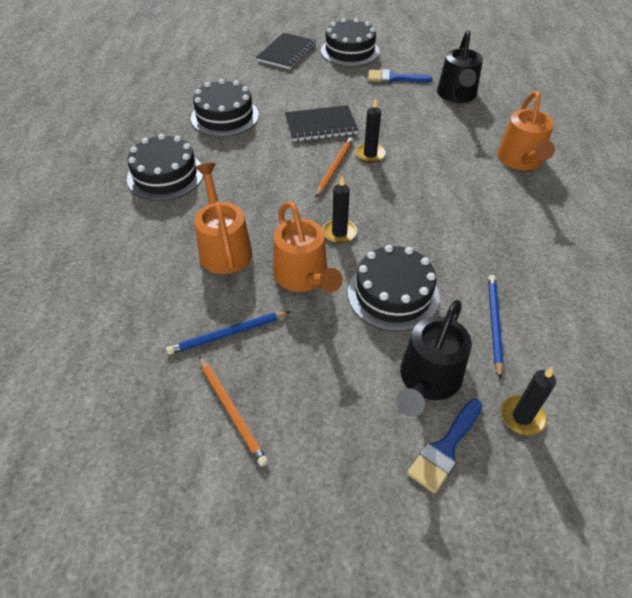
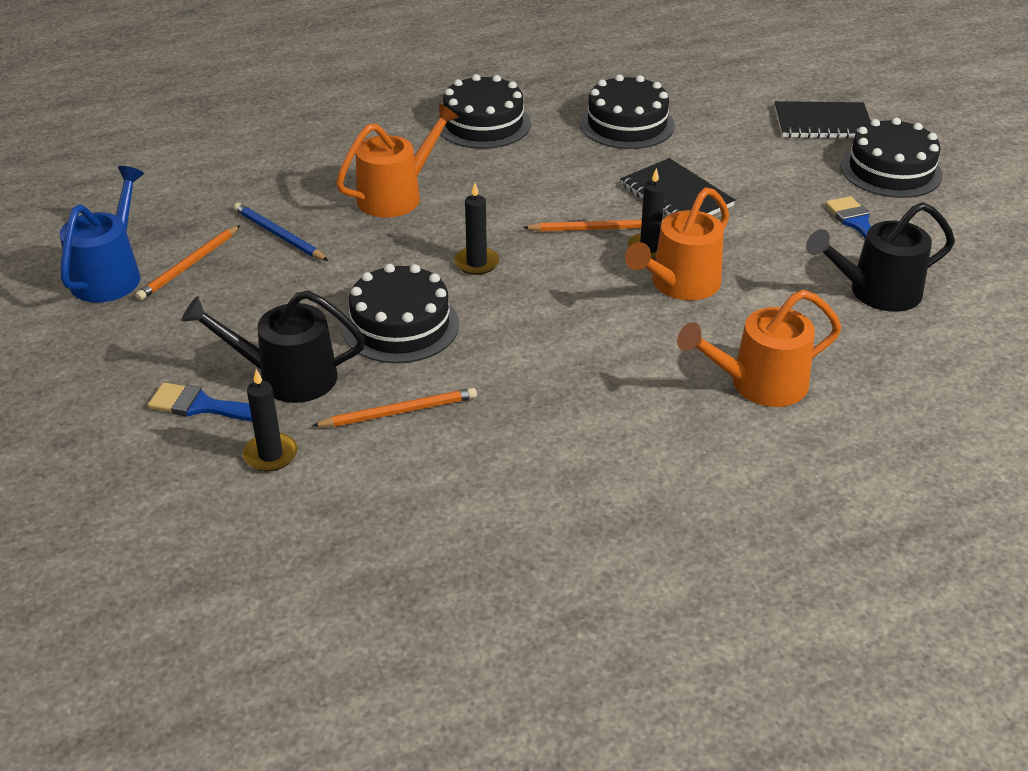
camera: 65 degrees right, 10 degrees down
(205, 482) = (110, 274): none -> blue watering can
(304, 277) = (387, 258): orange watering can -> orange watering can (680, 284)
(494, 324) = (399, 412): blue pencil -> orange pencil

